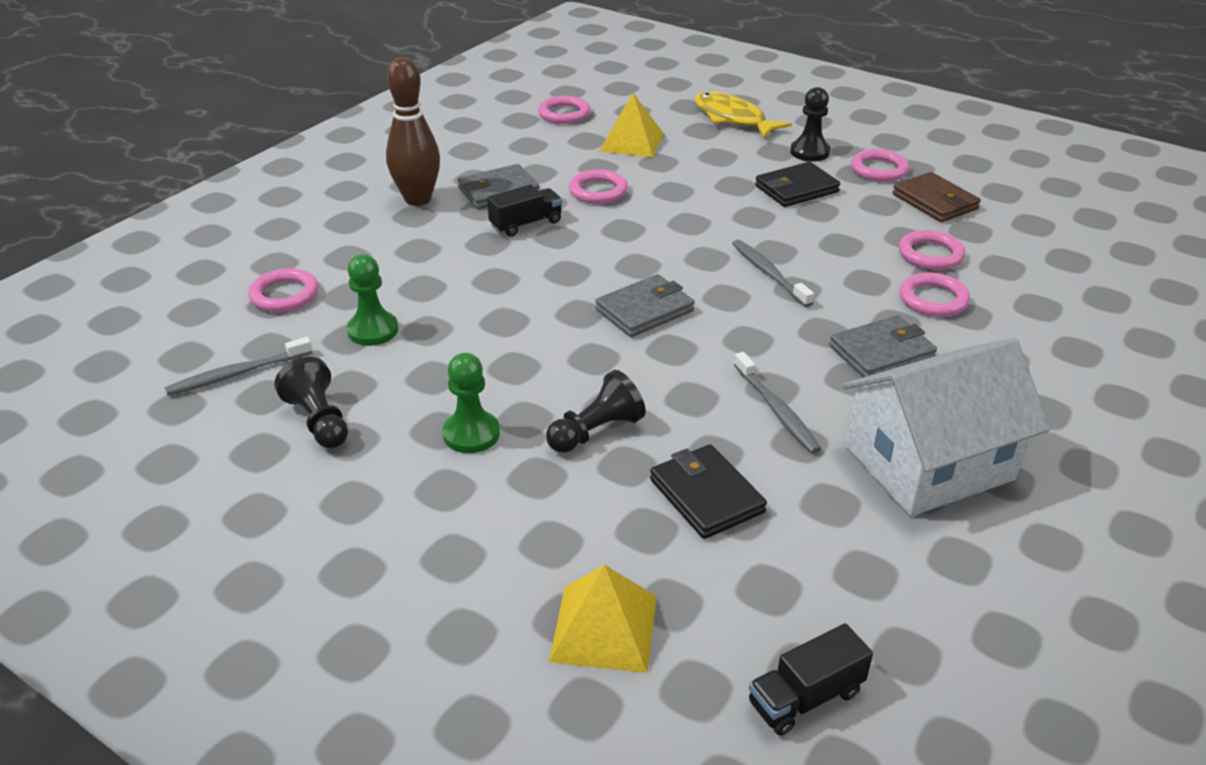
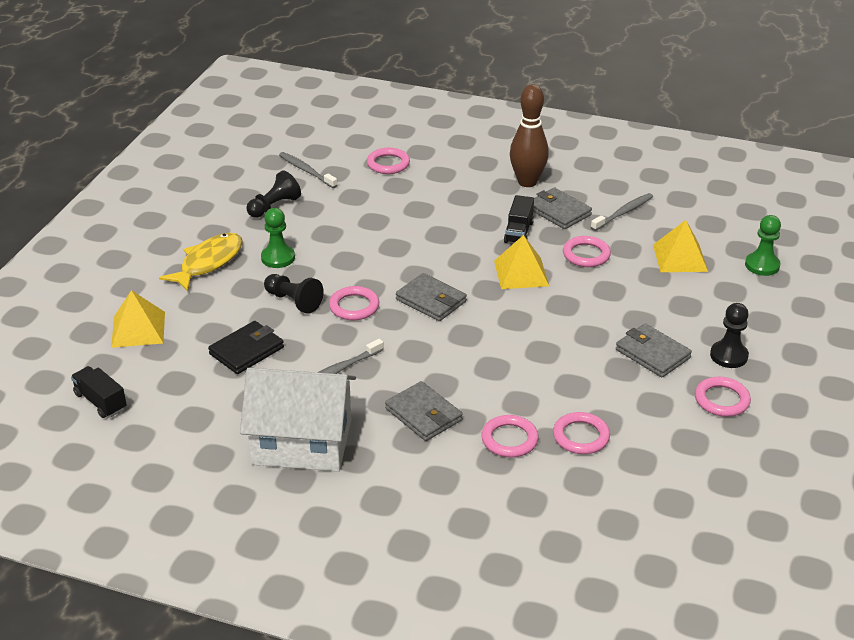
camera: 75 degrees right, 0 degrees up
(373, 330) = (364, 202): green pawn -> green pawn (762, 265)
(526, 224) = (518, 232): black truck -> black truck turned 60 degrees clockwise
(564, 114) = (707, 217): pink ring -> pink ring (354, 306)
(614, 237) = (521, 273): none -> yellow pyramid
(733, 118) = (766, 305): yellow fish -> yellow fish (208, 262)
(769, 273) = (507, 351): grey toothbrush -> grey toothbrush (623, 213)
(796, 189) = (652, 354): black wallet -> grey wallet
(929, 463) = (302, 442): white house -> white house turned 45 degrees counterclockwise
(935, 201) = (679, 437): brown wallet -> none

